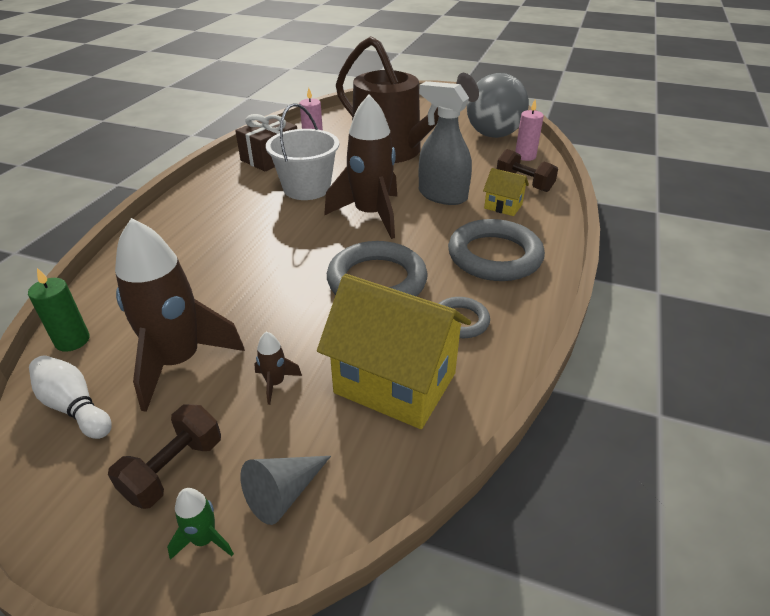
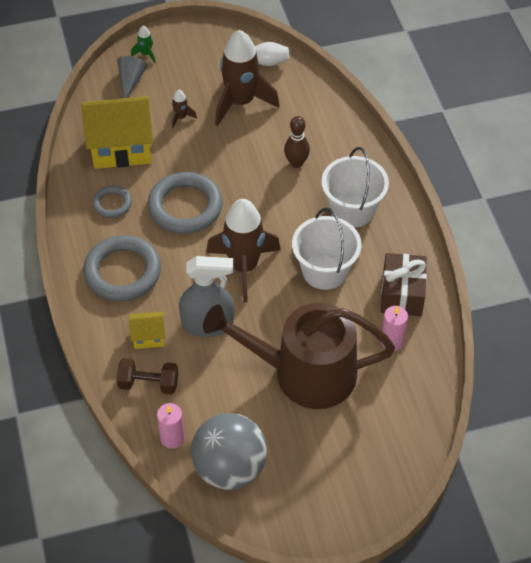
camera: 145 degrees right, 15 degrees up
(72, 340) = (309, 83): green candle -> none
(174, 469) = (185, 65): brown dumbbell -> none
(216, 267) = (296, 163): none -> brown bowling pin
(225, 212) = (352, 210): none -> white bucket

